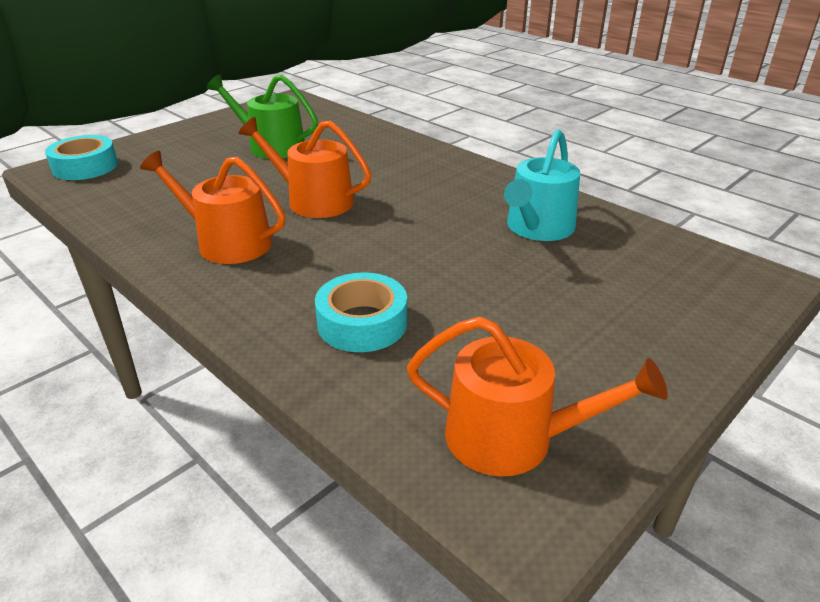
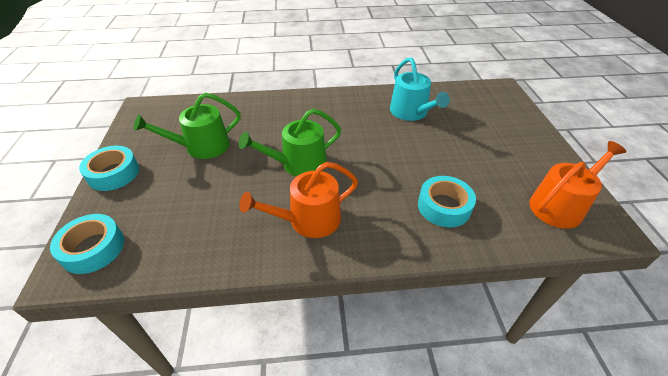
camera: 50 degrees left, 10 degrees up
(183, 132) = (113, 173): none -> turquoise tape
(313, 200) = (298, 164): orange watering can -> green watering can

